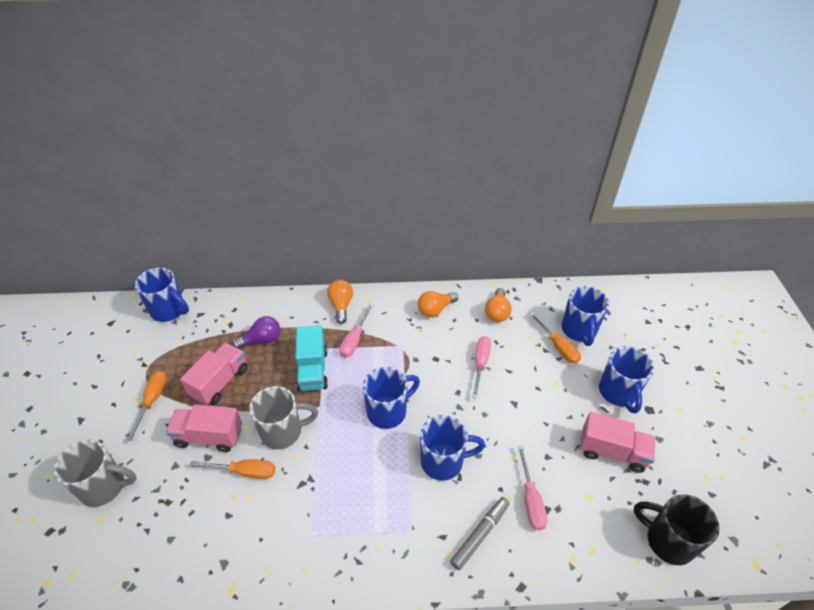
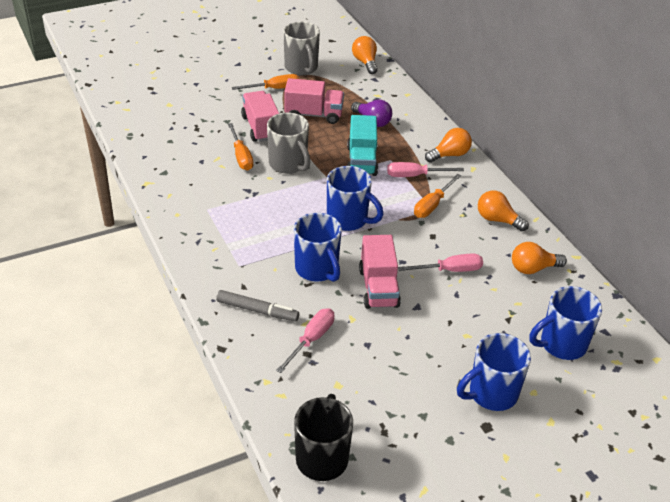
camera: 65 degrees right, 5 degrees down
(104, 487) = (193, 96): grey mug -> grey mug (301, 68)
(169, 311) = (365, 62): blue mug -> orange light bulb
(313, 370) = (362, 161): turquoise truck -> turquoise truck turned 60 degrees counterclockwise
(531, 499) = (311, 339): pink screwdriver -> pink screwdriver turned 150 degrees clockwise
(558, 346) = (521, 329): orange screwdriver -> orange screwdriver (432, 205)
(612, 451) = (406, 397): pink truck -> pink truck (378, 288)

